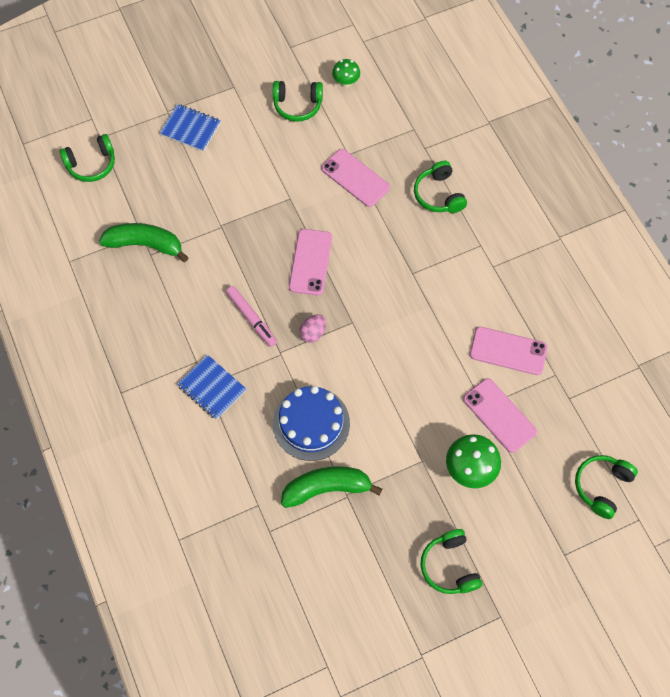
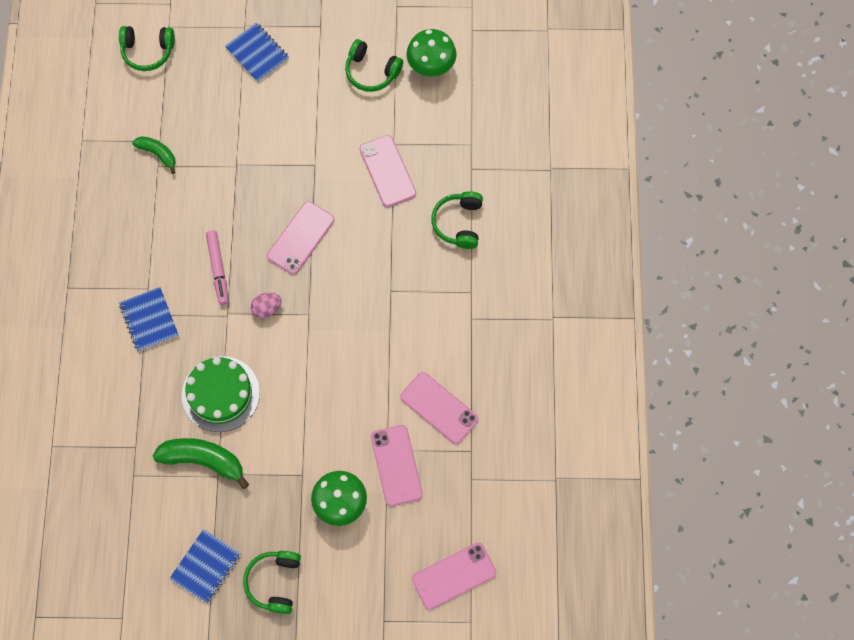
camera: 25 degrees right, 5 degrees up
(145, 245) = (158, 154): green banana -> green banana, size x0.59
(311, 423) = (220, 394): blue cake -> green cake
(346, 83) = (431, 67): green mushroom -> green mushroom, size x1.64
(380, 582) = (206, 566): none -> blue notebook
(601, 486) = (454, 576): green headphones -> pink phone

